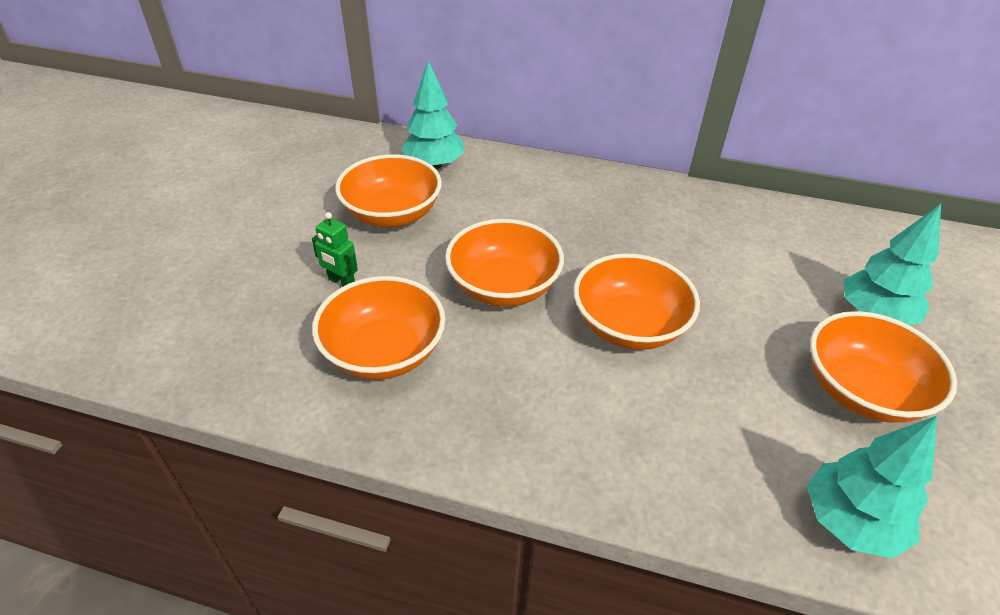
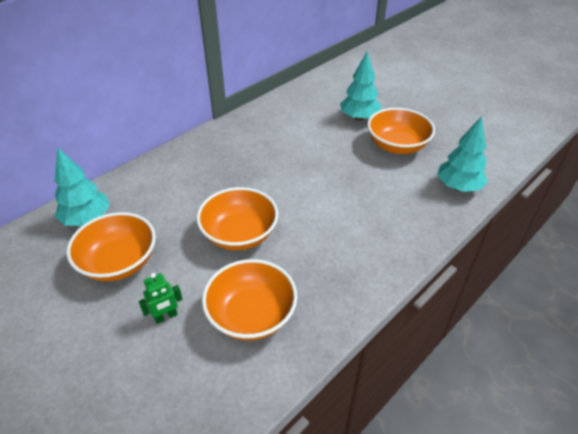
camera: 60 degrees left, 0 degrees up
(629, 325) = (308, 197): orange bowl -> none

